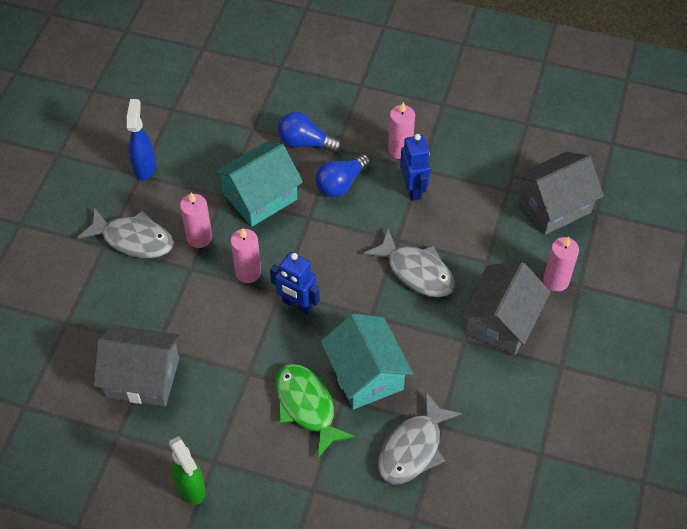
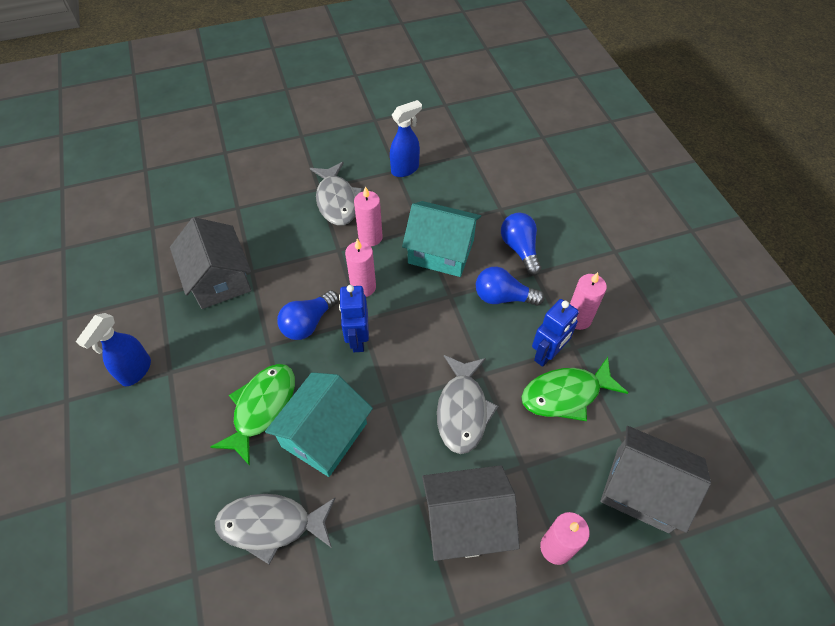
camera: 55 degrees right, 0 degrees up
(191, 488) = (135, 371): green spray bottle -> blue spray bottle
(251, 332) = (308, 323): none -> blue light bulb
(454, 200) = (566, 394): none -> green fish

